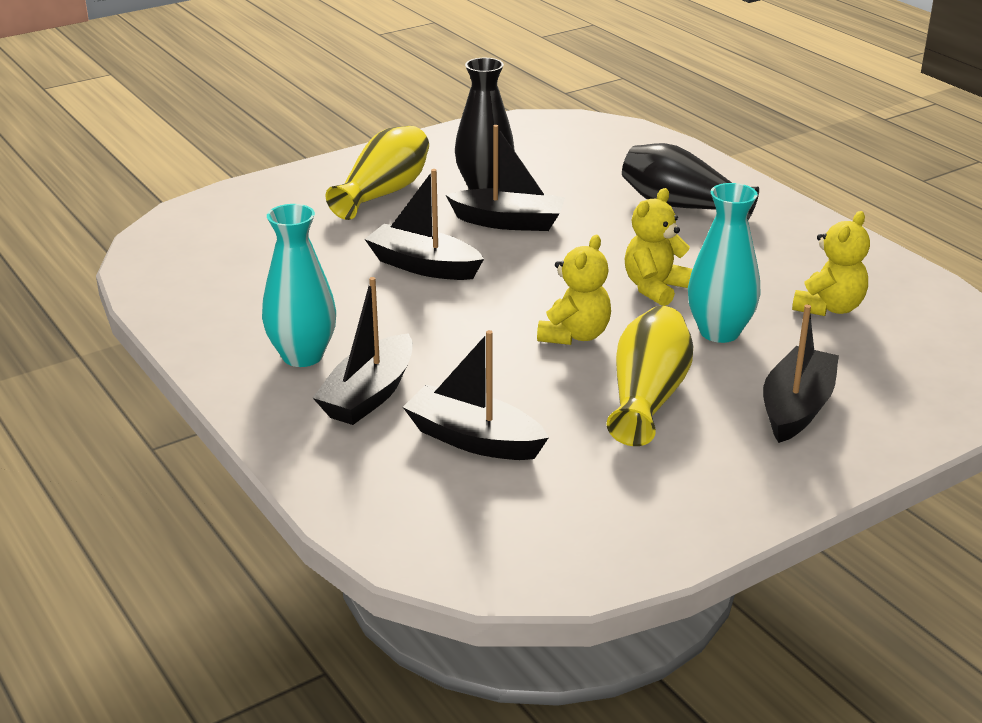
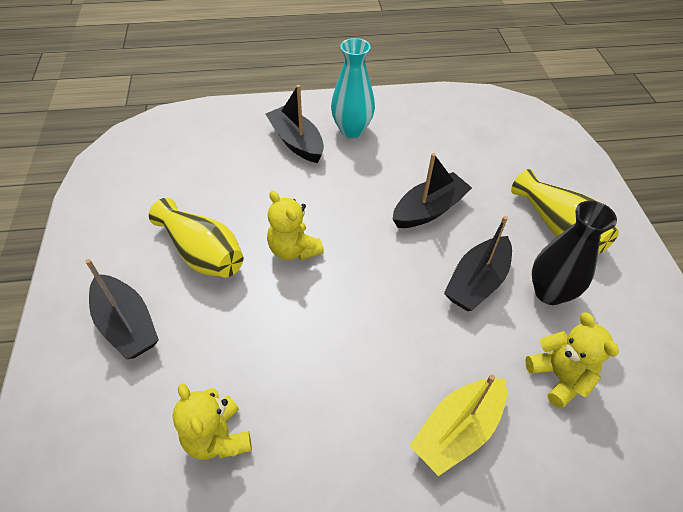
camera: 115 degrees right, 20 degrees up
(474, 439) = (227, 165): black boat -> none
(655, 288) = (324, 326): yellow teddy bear -> yellow teddy bear (559, 376)
(681, 206) = (457, 430): black vase -> yellow boat
(719, 332) = (240, 334): turquoise vase -> none

